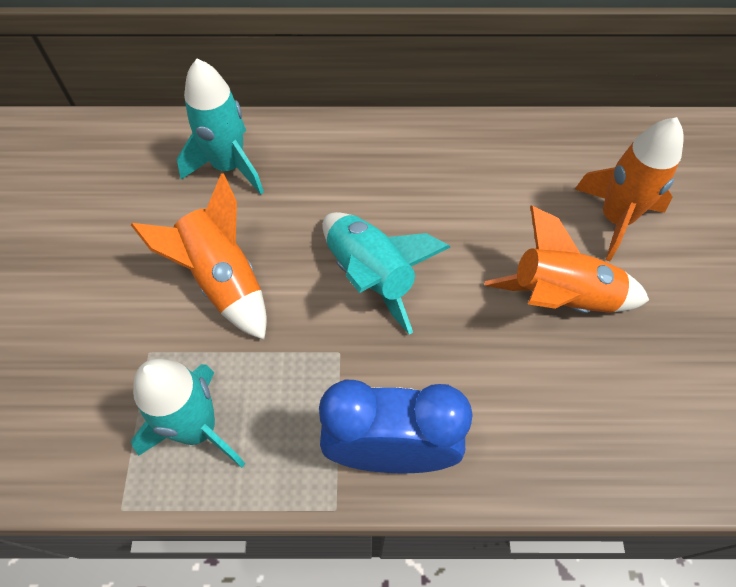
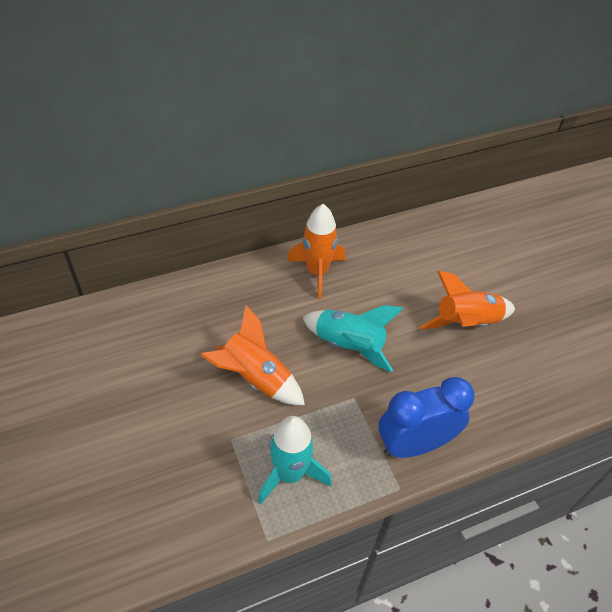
camera: 25 degrees left, 10 degrees down
(229, 166) = (219, 305): turquoise rocket -> none
(615, 219) = (474, 268): orange rocket -> orange rocket (317, 272)

